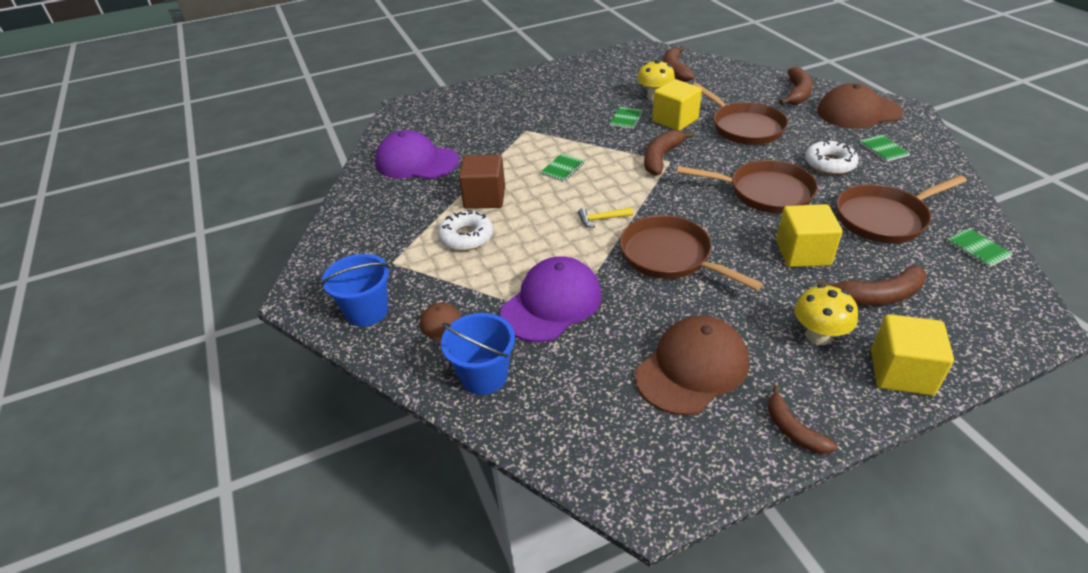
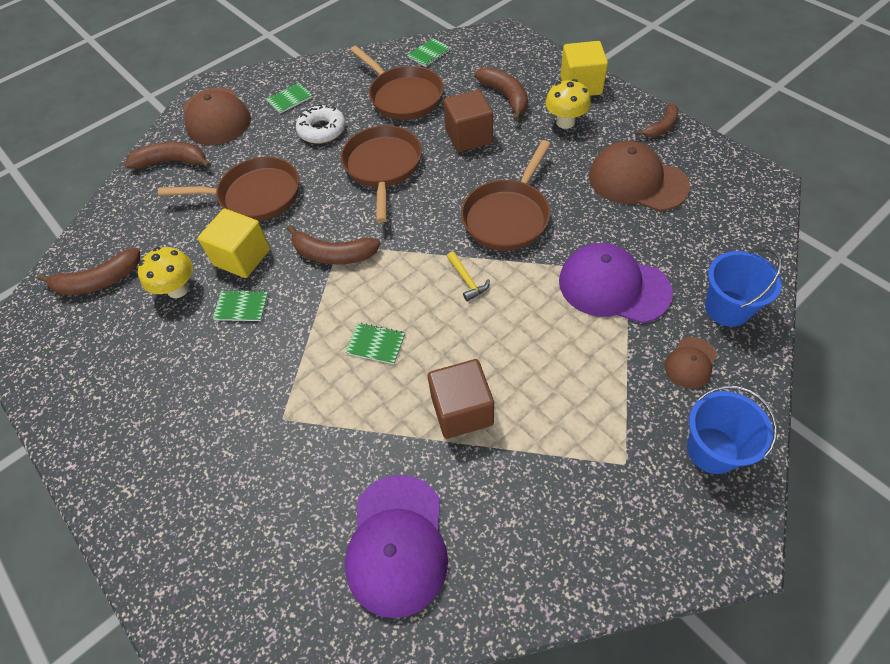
camera: 105 degrees left, 15 degrees up
(466, 237) = (546, 400): white donut -> none
(744, 127) = (254, 195): brown pan -> brown pan turned 45 degrees clockwise
(803, 253) = (469, 136): yellow cube -> brown cube

